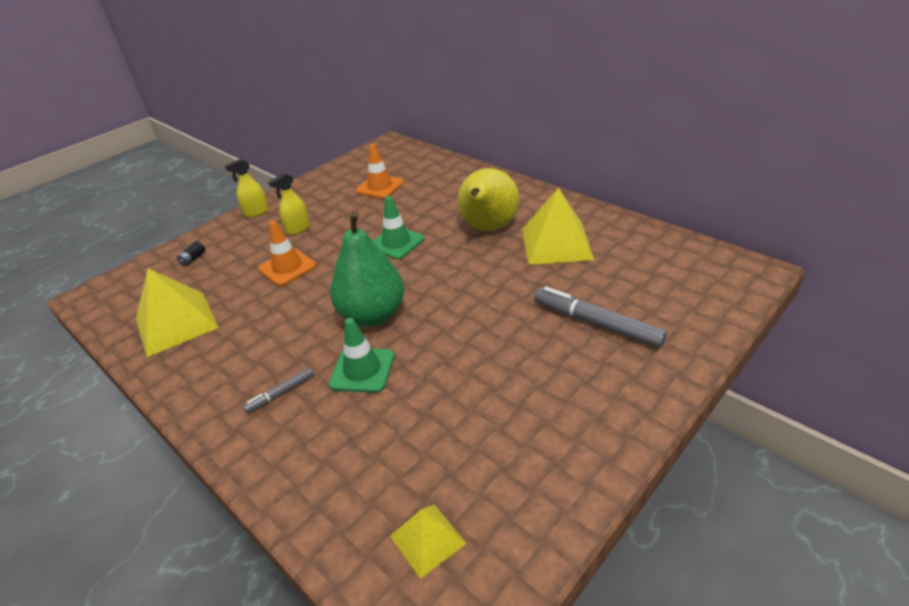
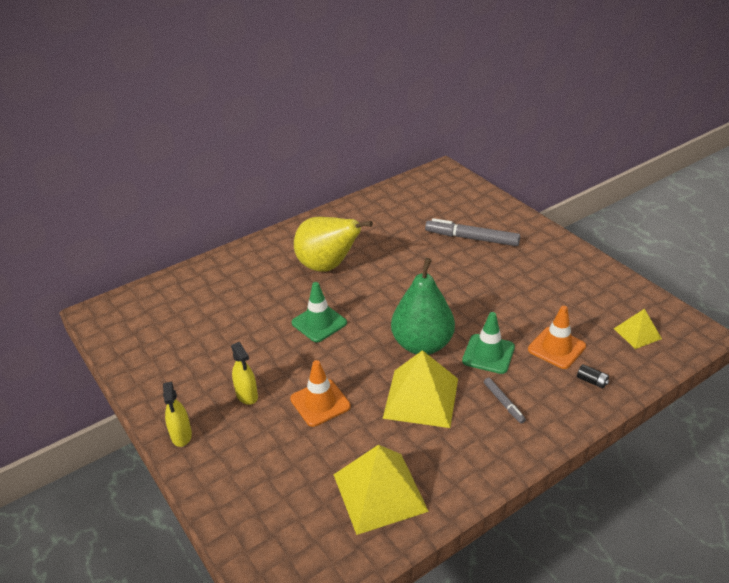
camera: 80 degrees left, 0 degrees up
(193, 259) = (256, 492): black battery -> black battery (591, 381)
(380, 187) = (200, 327): orange traffic cone -> orange traffic cone (556, 348)
(556, 244) = (371, 236): yellow pyramid -> yellow pyramid (421, 398)
(596, 323) = (471, 238): grey marker -> grey marker turned 60 degrees clockwise

